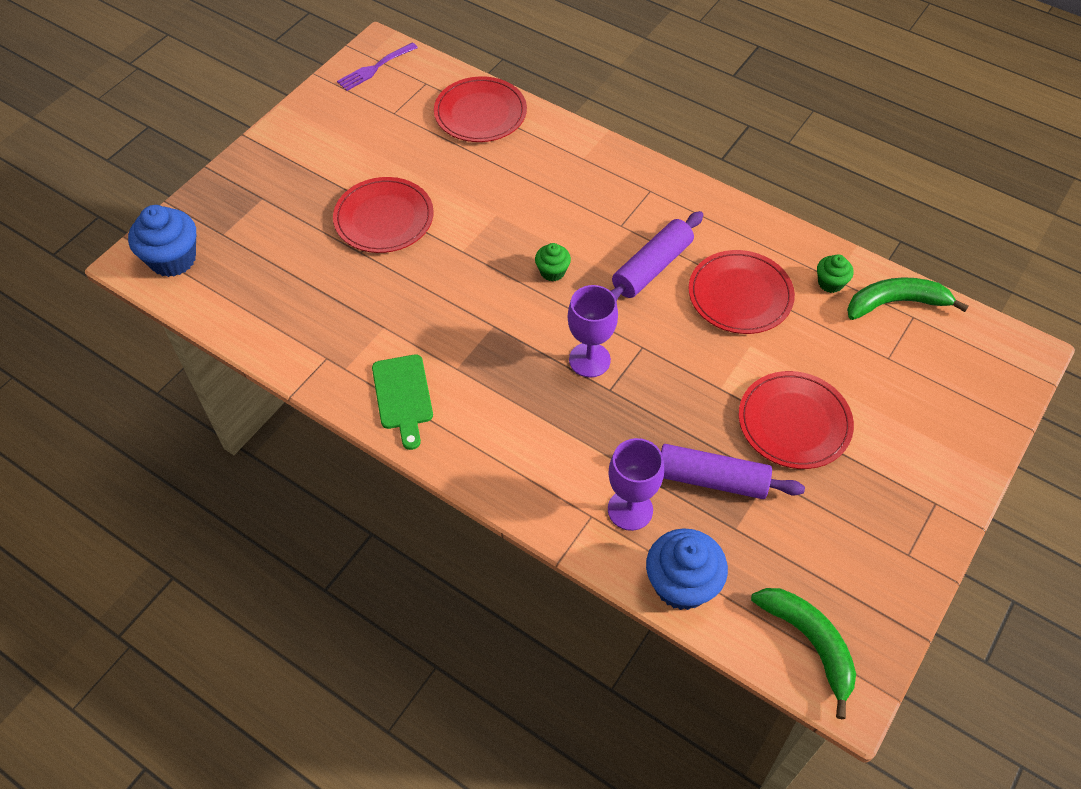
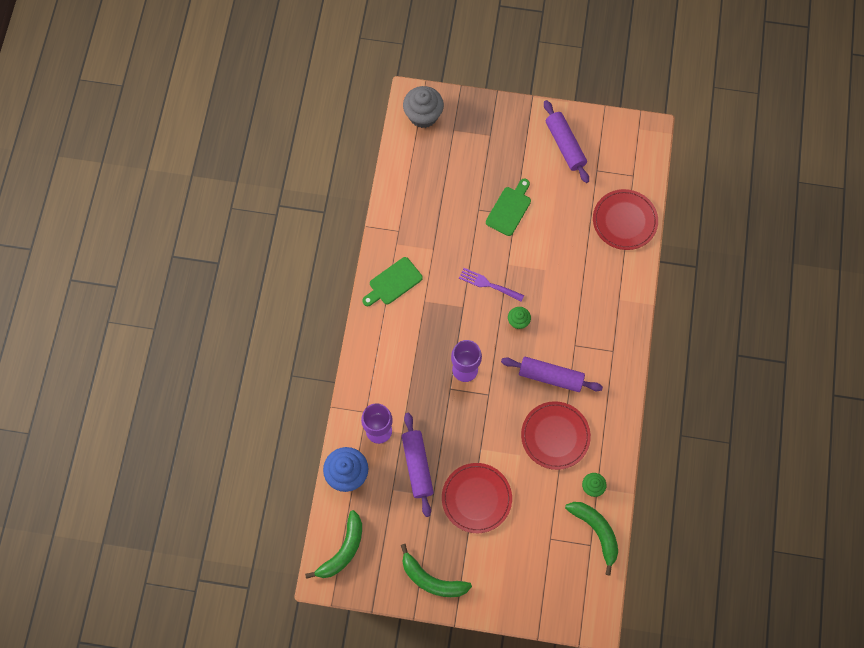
camera: 65 degrees right, 15 degrees up
(173, 259) = (423, 115): blue cupcake -> grey cupcake
(336, 129) = (565, 145): none -> purple rolling pin
(375, 68) = (629, 139): purple fork -> purple fork (488, 284)
(384, 218) = (509, 209): red plate -> green cutting board
(901, 531) = (431, 579): none -> green banana

